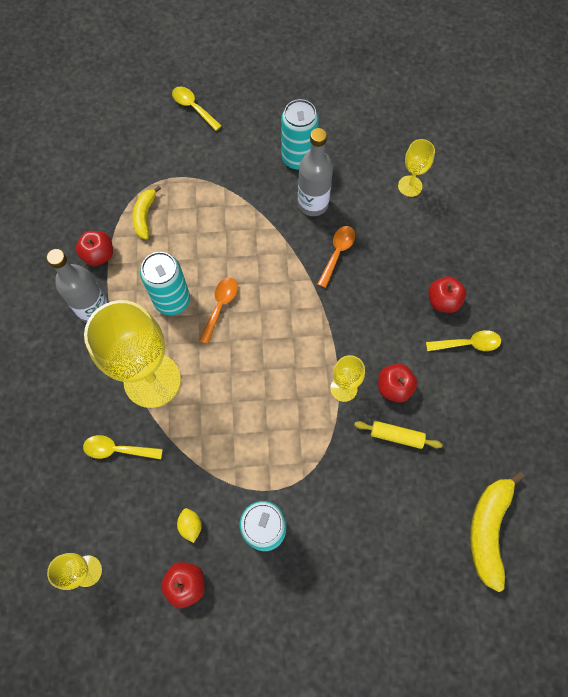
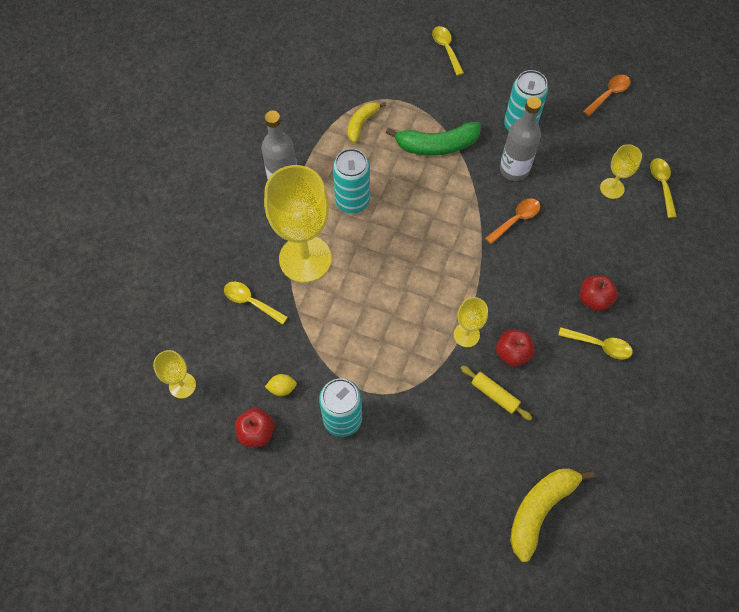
camera: 25 degrees right, 5 degrees down
(99, 255) = (308, 140): red apple -> none
(190, 525) = (282, 388): yellow lemon -> yellow lemon turned 75 degrees clockwise
(220, 306) = (391, 223): orange spoon -> orange spoon (608, 94)
(229, 209) = (437, 145): none -> green banana
(452, 164) = (661, 185): none -> yellow spoon

